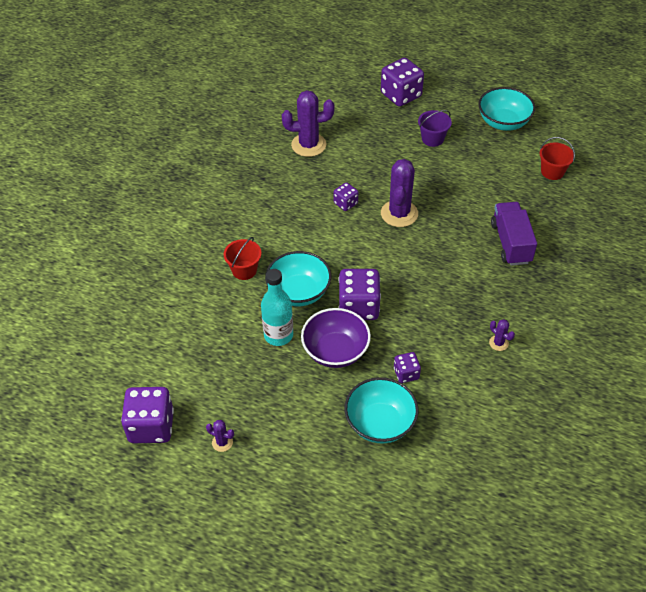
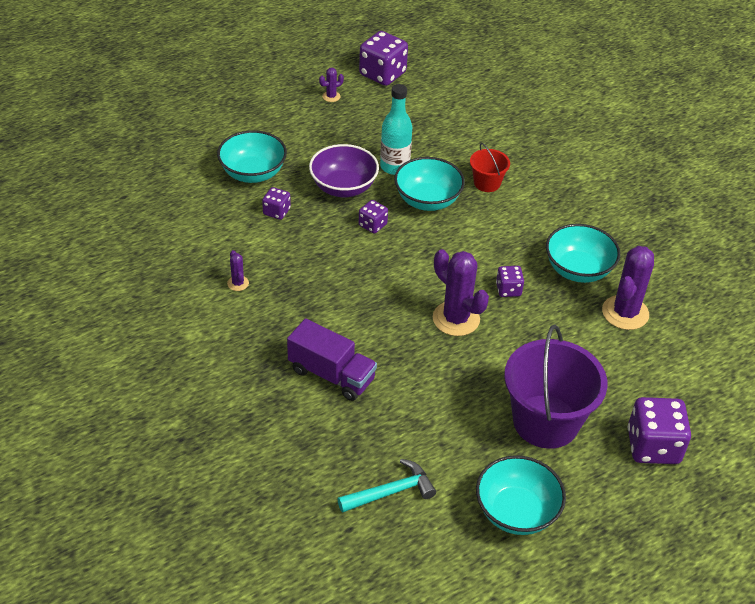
camera: 125 degrees right, 5 degrees down
(291, 181) = (578, 270): none -> turquoise bowl
(358, 307) = (372, 225): purple dice -> purple dice, size x0.53
(432, 139) = (545, 421): purple bucket -> purple bucket, size x2.05
(498, 343) = (238, 283): purple cactus -> purple cactus turned 75 degrees clockwise
(552, 172) = (390, 492): red bucket -> turquoise hammer

